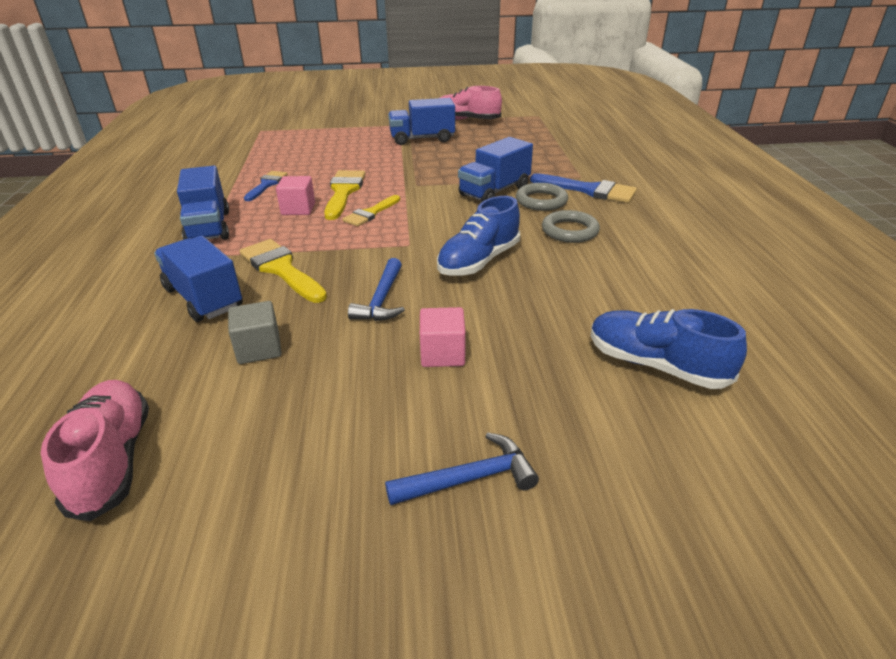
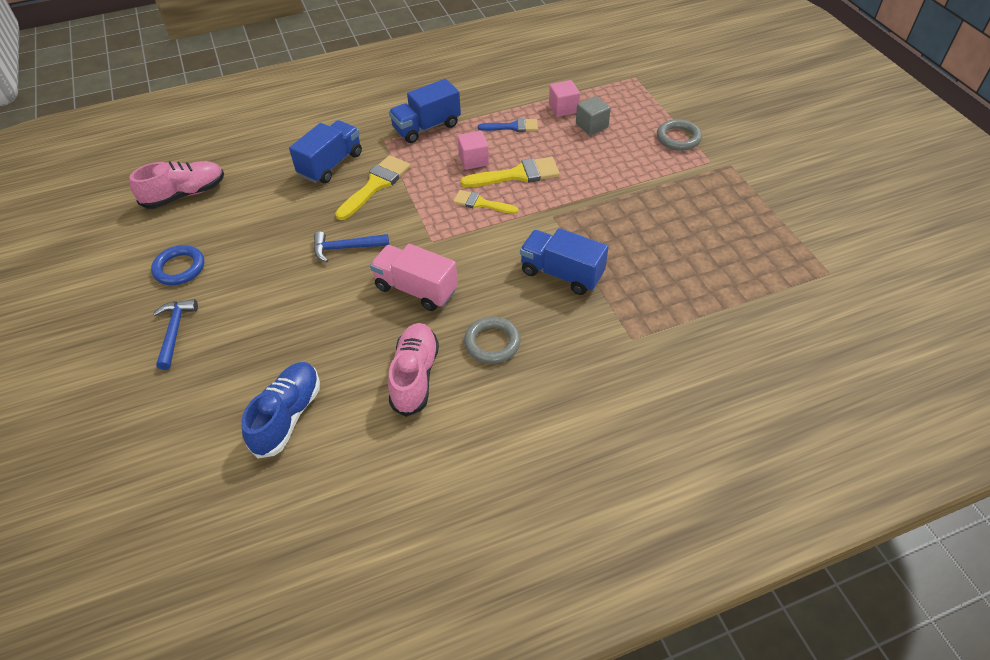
camera: 75 degrees right, 15 degrees up
(259, 349) = (280, 209): grey cube -> grey cube (591, 126)
(315, 471) = (179, 268): none -> blue ring
(422, 139) = (677, 190): blue truck -> none
(442, 354) = (286, 295): pink cube -> pink cube (563, 108)
(466, 120) = (764, 210): pink shoe -> pink shoe (415, 376)
(469, 479) = (175, 331): blue hammer -> blue hammer turned 150 degrees counterclockwise
(478, 261) = (416, 289): blue shoe -> pink truck
(541, 201) = (552, 313): grey ring -> grey ring (678, 138)
(589, 190) = (597, 349): blue brush -> none

